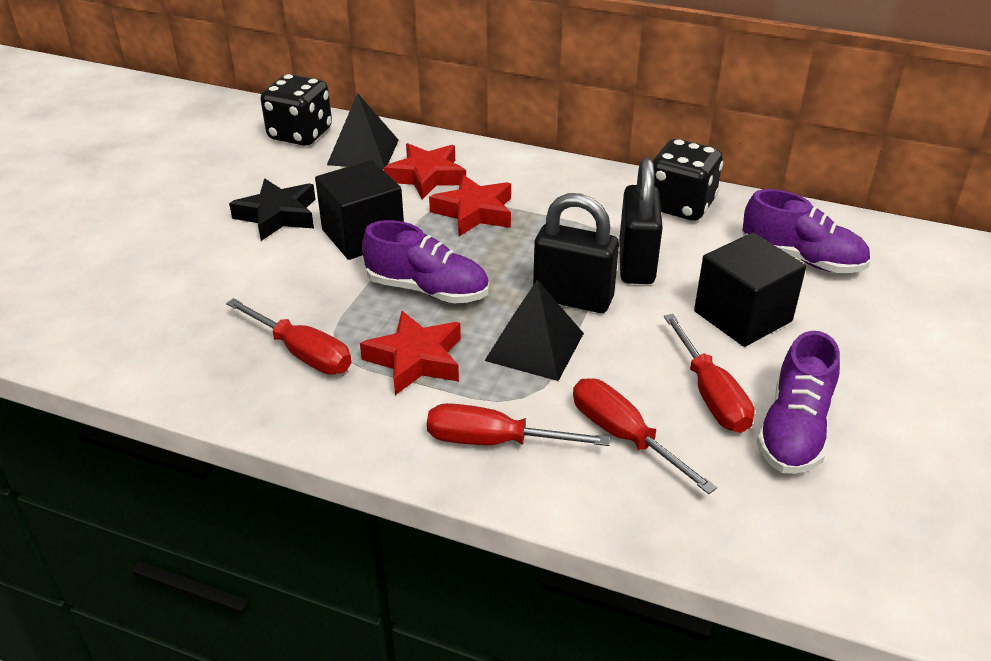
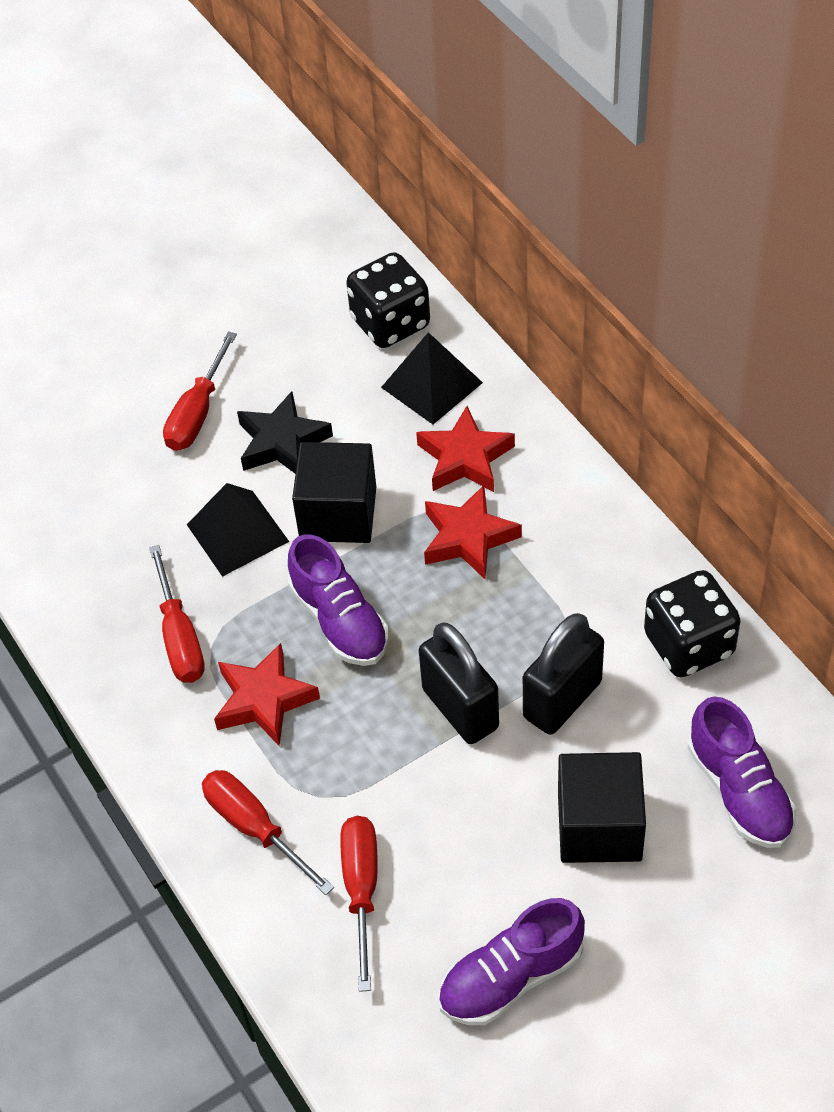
camera: 40 degrees right, 15 degrees up
(534, 346) = (375, 746): black pyramid -> black pyramid (237, 533)
(710, 394) = (477, 894): red screwdriver -> red screwdriver (198, 413)

